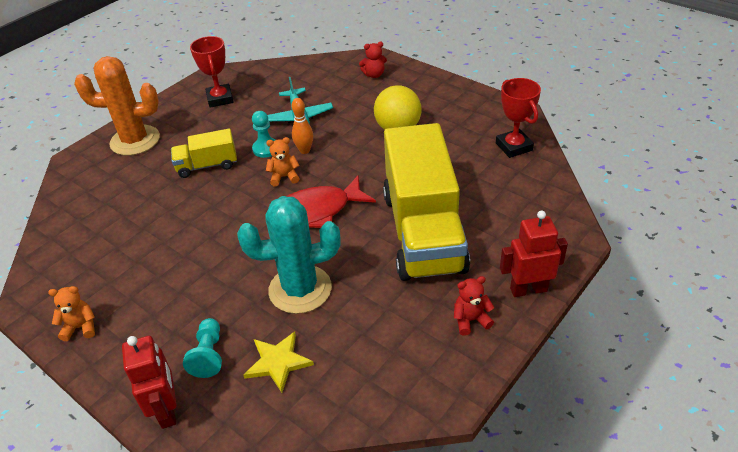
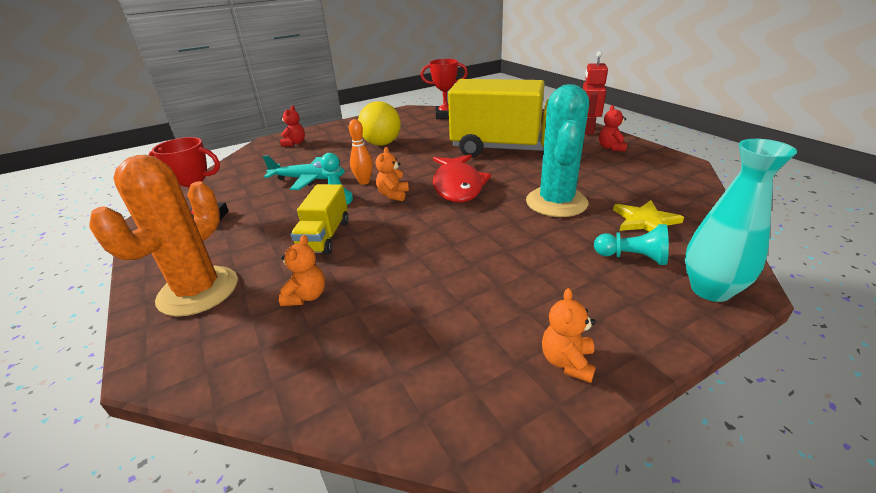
camera: 70 degrees left, 10 degrees down
(134, 187) = (306, 296): none -> orange teddy bear
(167, 410) = (710, 290): red robot -> turquoise vase

